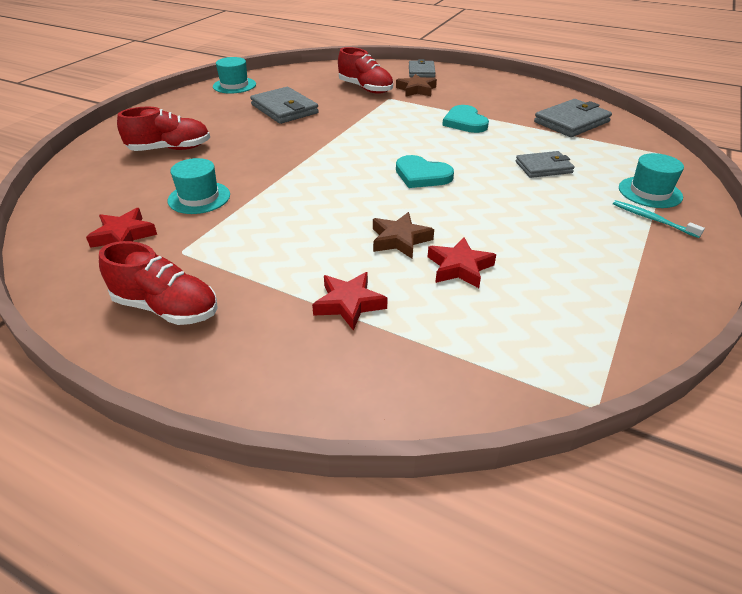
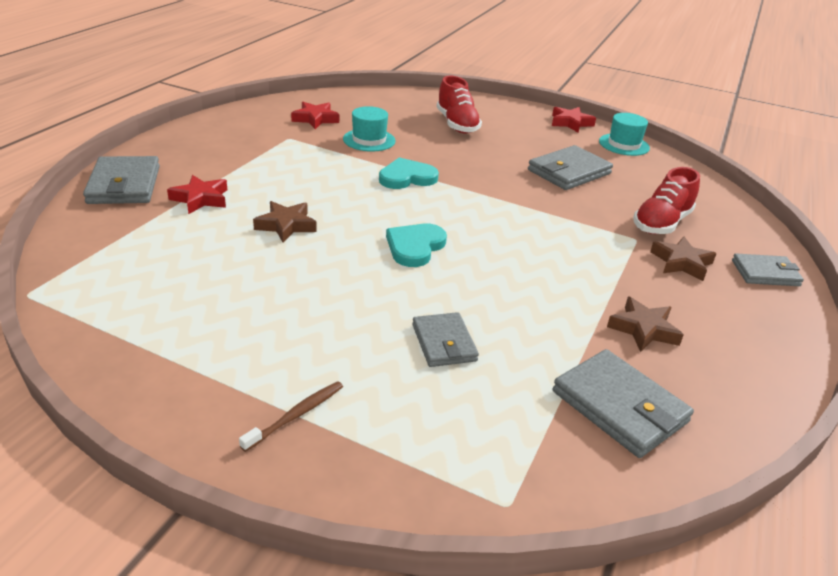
camera: 85 degrees right, 5 degrees down
(166, 308) = (222, 138): red shoe -> none
(313, 381) = (124, 185): none -> grey wallet
(459, 267) = (232, 252): red star -> red star (570, 123)
(465, 122) = (577, 293): turquoise heart -> turquoise heart (407, 177)
(495, 108) = (643, 329): none -> brown star
(650, 192) = (372, 436): turquoise hat -> none
(652, 219) = (296, 415): turquoise toothbrush -> brown toothbrush

